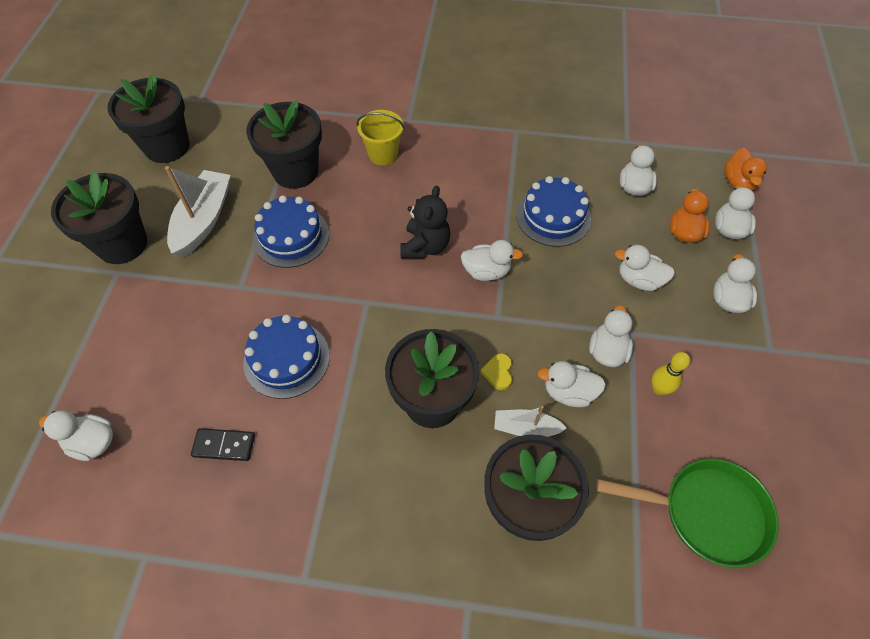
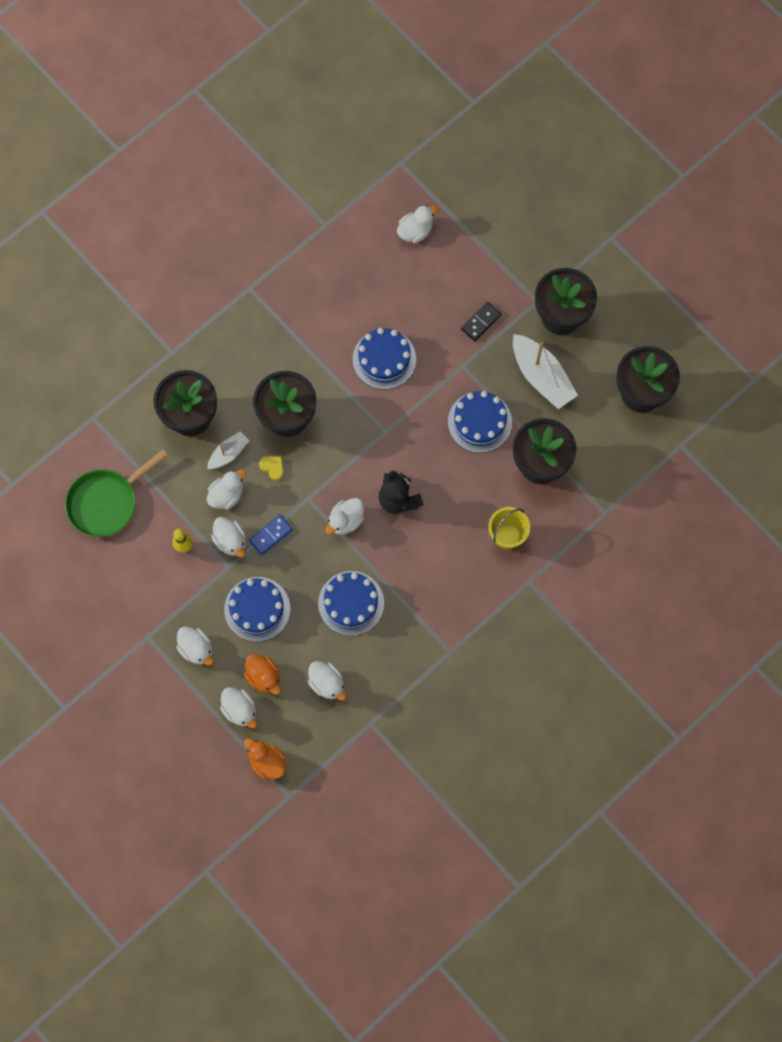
camera: 130 degrees right, 15 degrees up
(224, 446) = (356, 294): black domino -> black domino (481, 322)
(564, 321) = (271, 535): none -> blue domino
(639, 280) = (257, 609): white duck -> blue cake

